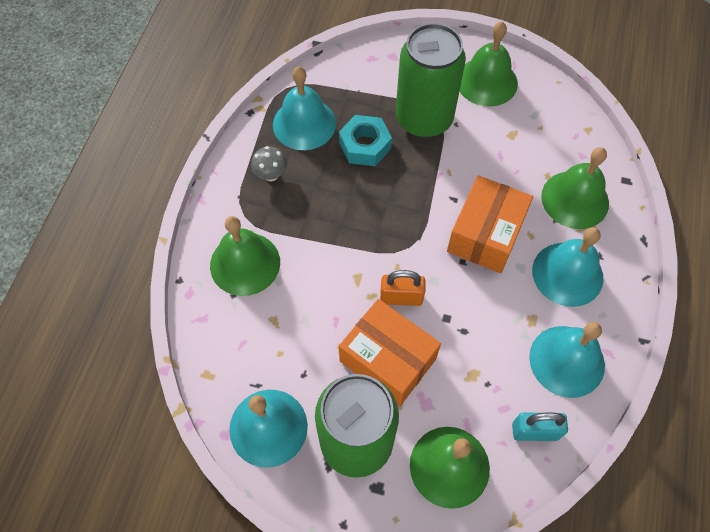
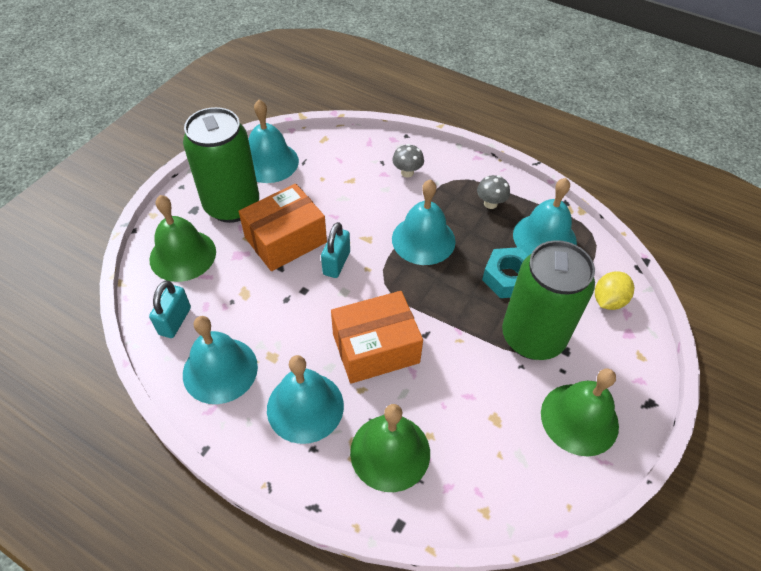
camera: 105 degrees right, 10 degrees down
(245, 263) = (407, 172): green bell -> grey mushroom
(341, 225) = (423, 240): none -> turquoise bell
(363, 71) = (608, 300): none -> yellow lemon
(401, 297) = (336, 263): orange padlock -> turquoise padlock
(485, 234) = (375, 348): orange box -> orange box turned 60 degrees counterclockwise

